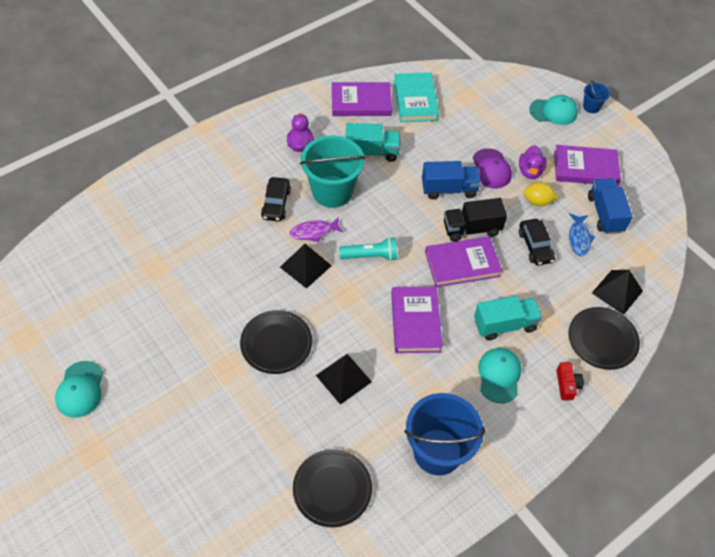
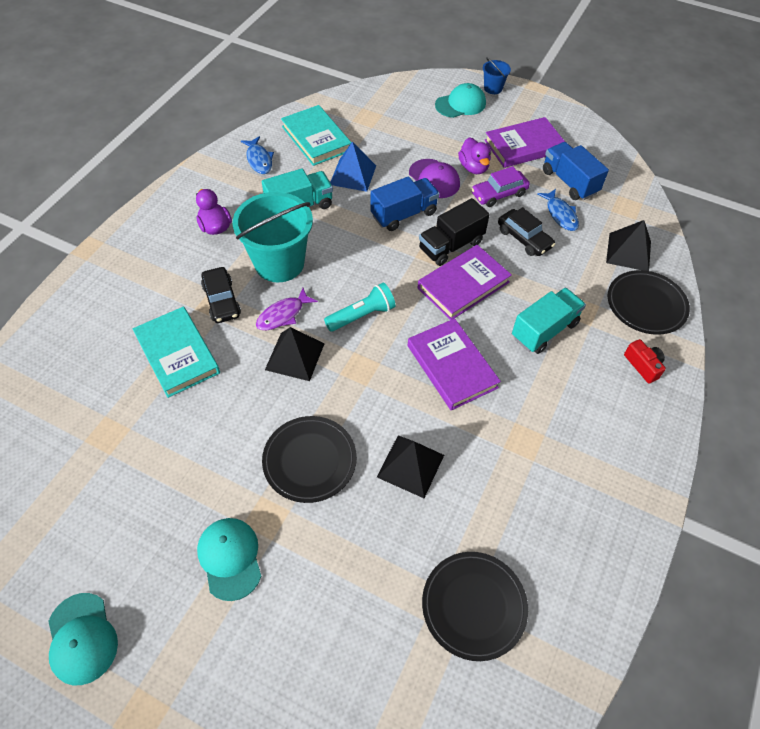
camera: 25 degrees left, 0 degrees up
(226, 231) = (177, 354): none -> turquoise book
(361, 102) = (259, 160): purple book -> blue fish
(427, 141) = (353, 175): none -> blue pyramid
(437, 451) = (561, 501): blue bucket -> none
(499, 375) = (572, 386): turquoise cap -> turquoise cap (230, 558)
(537, 201) = (499, 194): yellow lemon -> purple car

